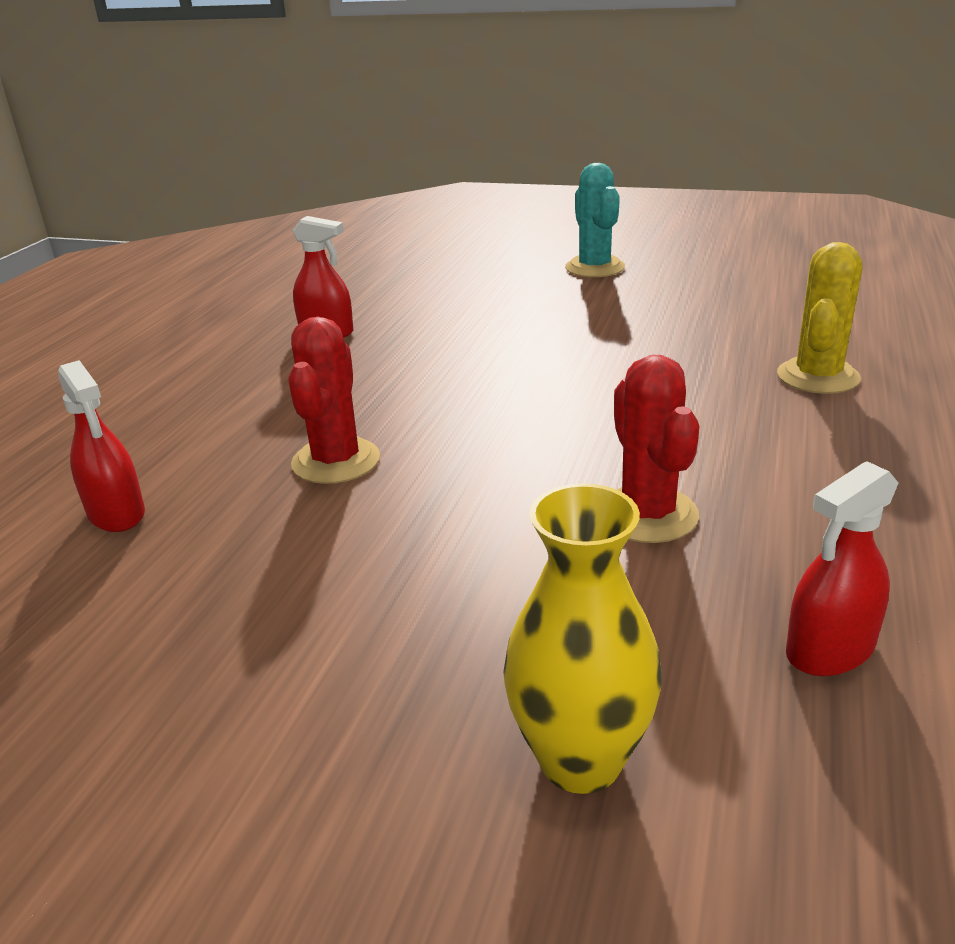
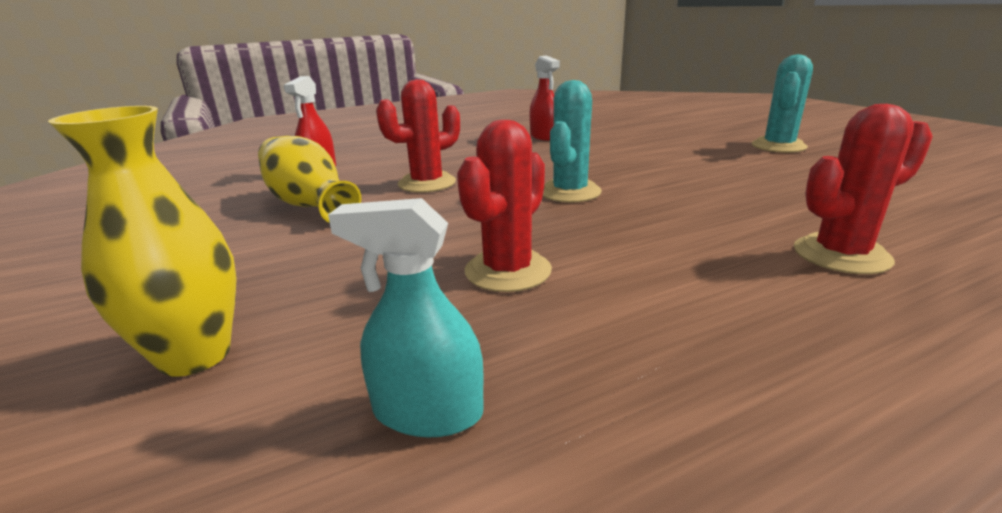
camera: 45 degrees right, 5 degrees down
(250, 564) = (309, 205): none -> yellow vase
(521, 402) = (569, 192): none -> turquoise cactus
(817, 377) = (841, 255): yellow cactus -> red cactus
(830, 649) = (427, 412): red spray bottle -> turquoise spray bottle

